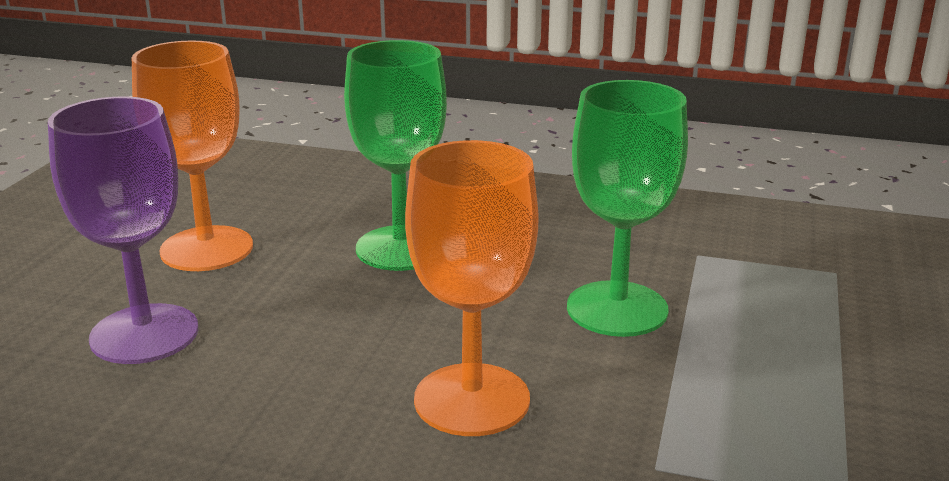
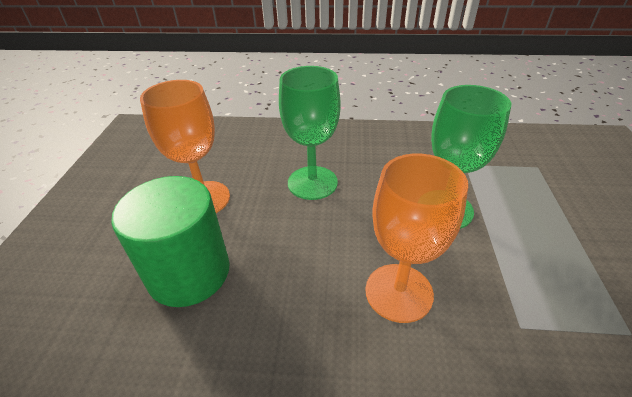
camera: 10 degrees left, 15 degrees up
(144, 334) = (189, 272): purple goblet -> green cylinder

